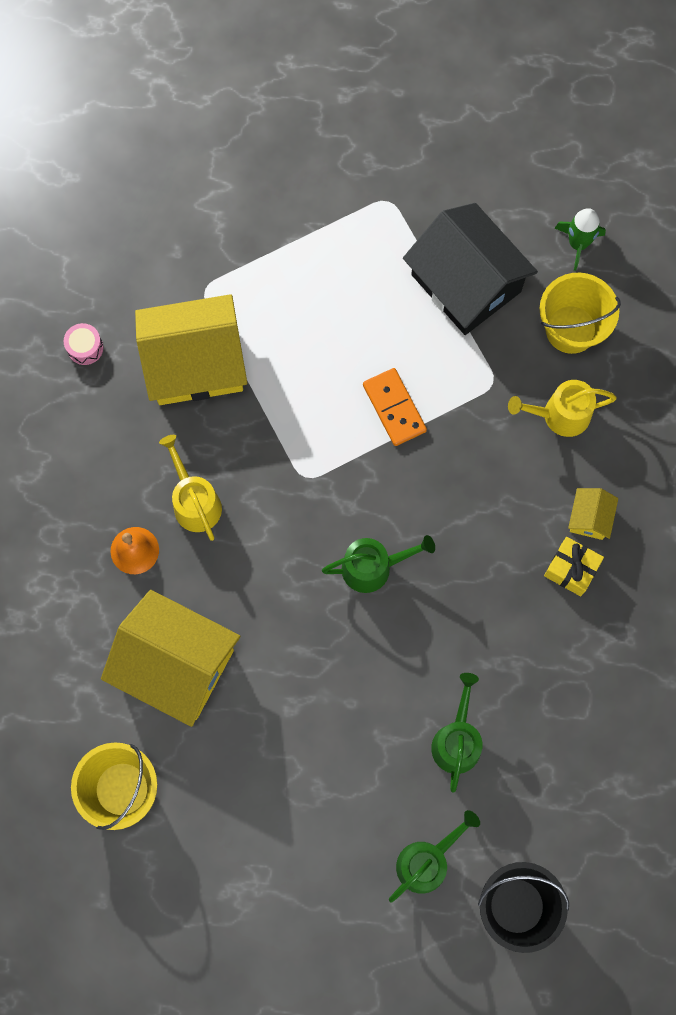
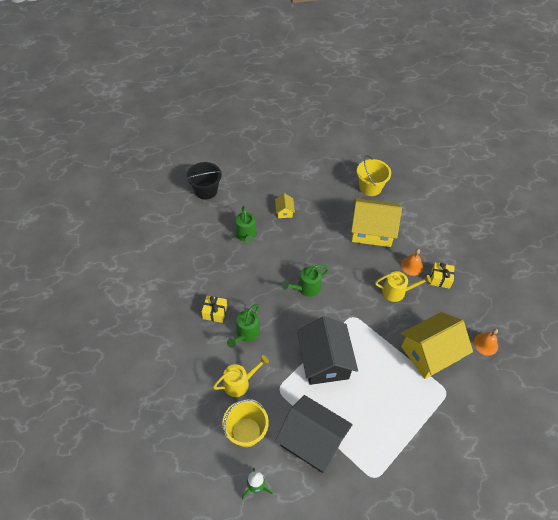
camera: 160 degrees right, 20 degrees down
(85, 348) = (485, 344): pink drum -> orange bell
(93, 502) = (440, 279): none -> yellow gift
(195, 502) = (397, 292): yellow watering can -> yellow watering can turned 45 degrees counterclockwise
(394, 408) = (324, 361): orange domino -> black house
(427, 861) = (245, 195): green watering can -> green watering can (246, 333)
(589, 518) = (212, 337): yellow house -> yellow house (284, 211)

